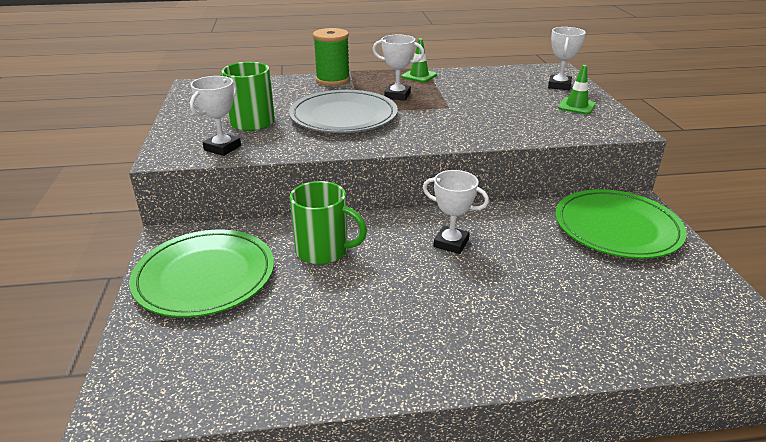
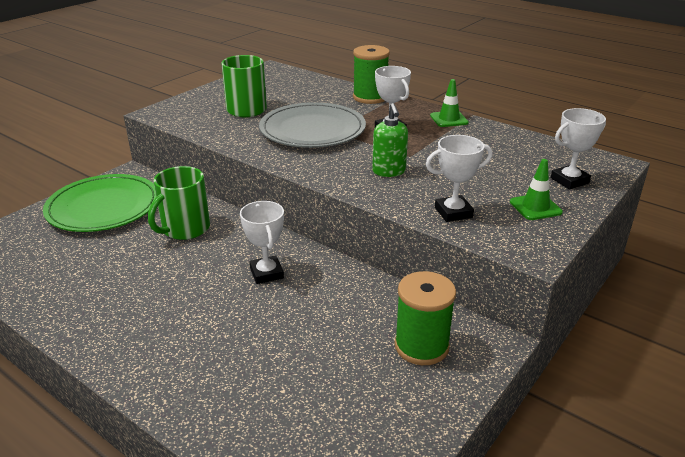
camera: 45 degrees right, 0 degrees up
(222, 148) = (194, 120): white trophy -> white trophy (453, 212)
(324, 250) = (185, 229): green mug -> green mug turned 60 degrees clockwise
(459, 121) = (389, 171): none -> green soap dispenser
(617, 228) = (421, 346): green plate -> green spool

